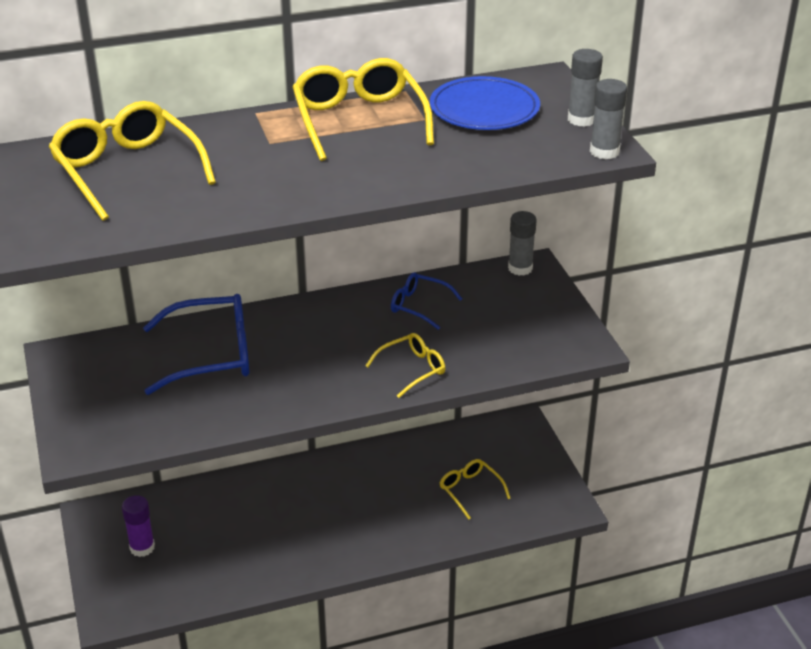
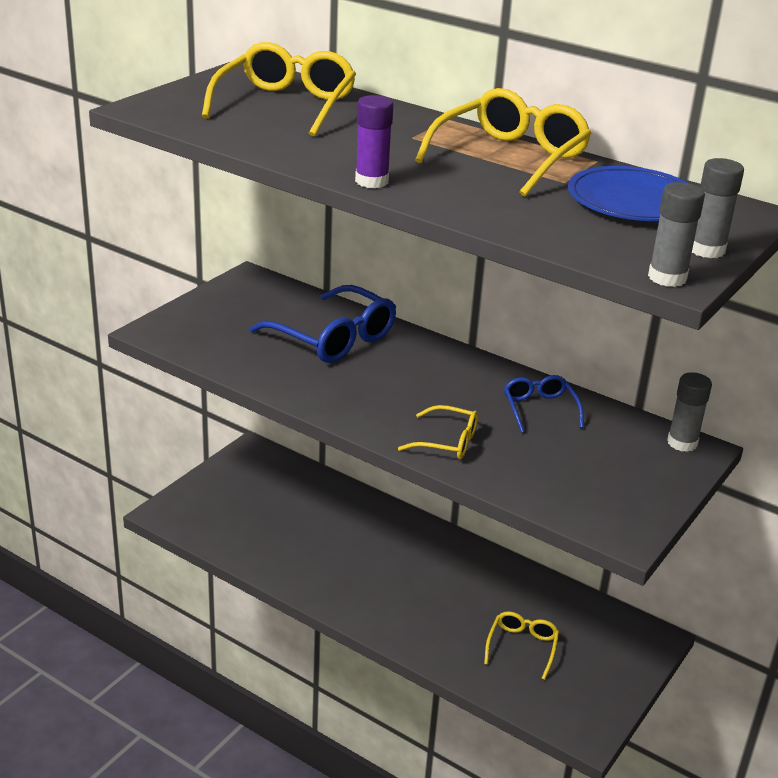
camera: 50 degrees right, 5 degrees down
(142, 547) = (247, 492): purple glue stick -> purple glue stick (371, 181)

